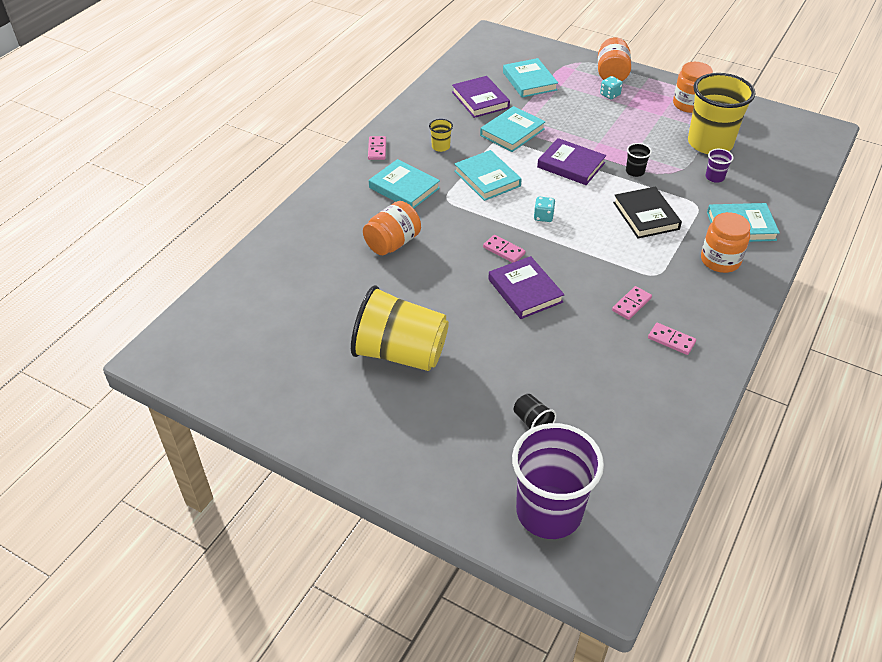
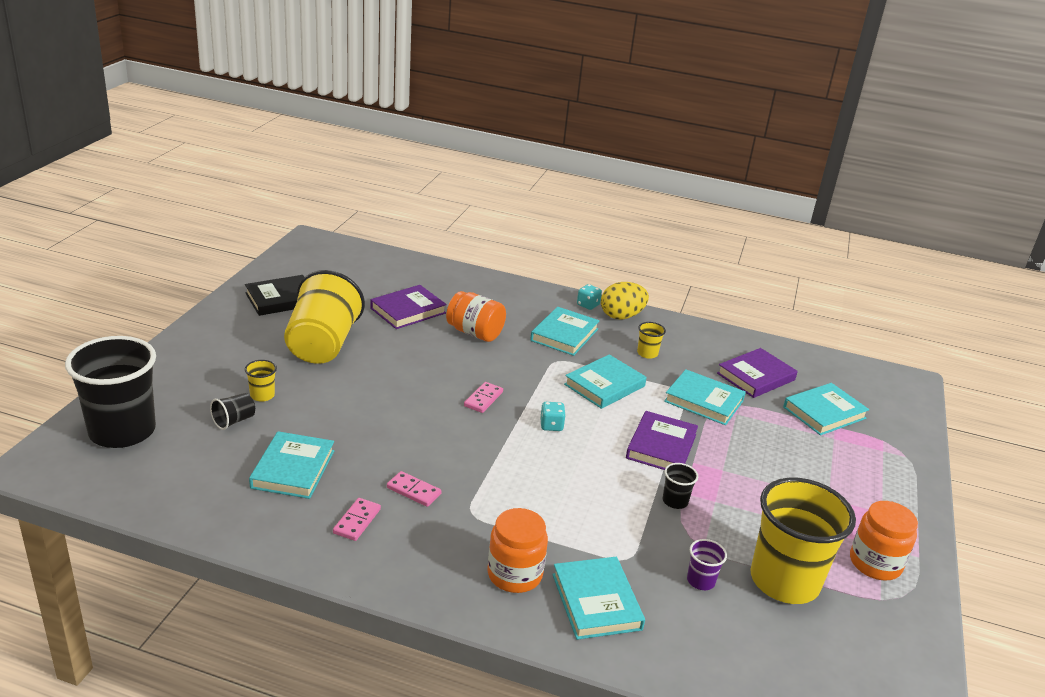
camera: 75 degrees right, 15 degrees down
(377, 149) = (621, 316): pink domino -> yellow egg
(490, 401) = (262, 395): none -> yellow cup
(525, 291) = (421, 414): purple book -> purple book (408, 310)
(549, 512) = (122, 431): purple cup -> black cup
(606, 379) = (293, 469): none -> turquoise book
(610, 95) = (842, 482): turquoise dice -> turquoise dice (588, 305)
(612, 74) = (898, 485): orange jar -> none
(646, 216) = (584, 508): black book -> black book (281, 299)

